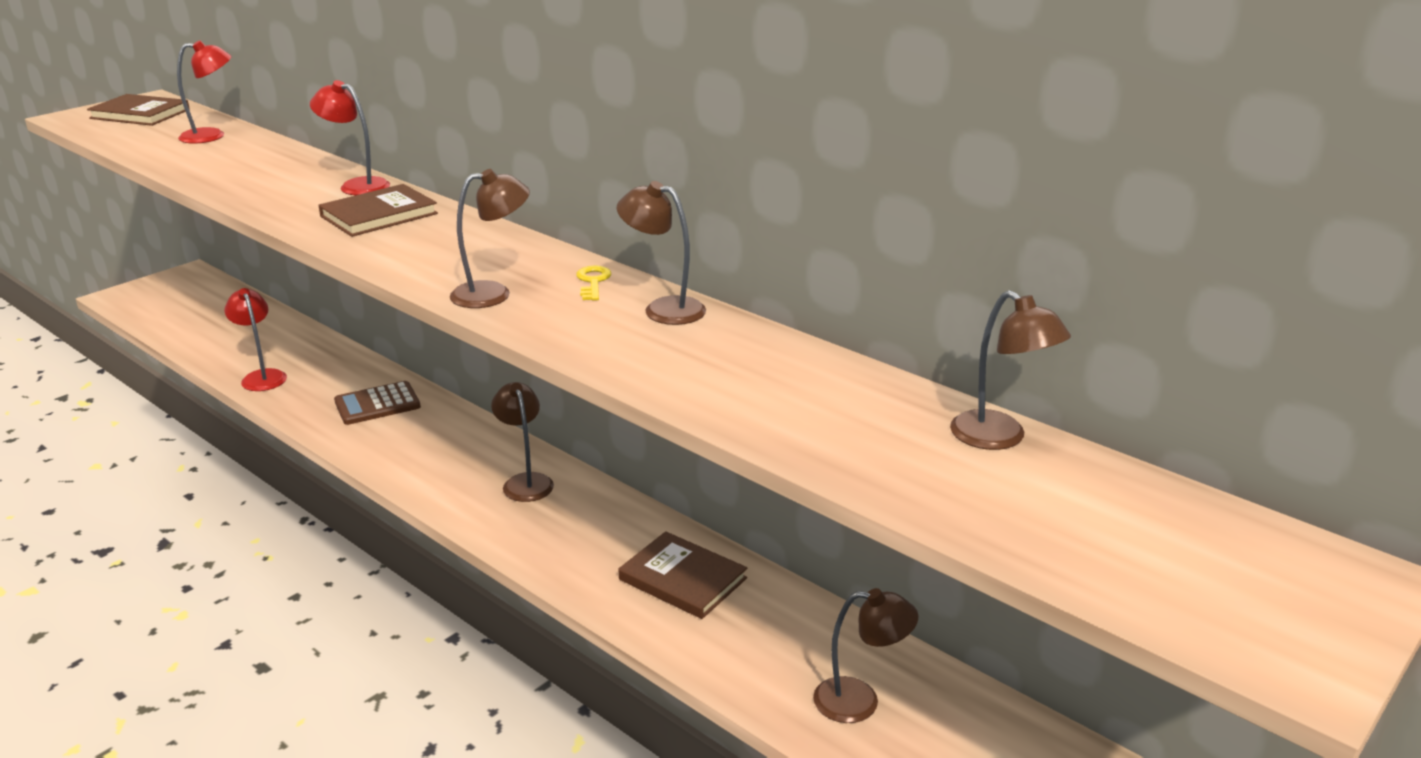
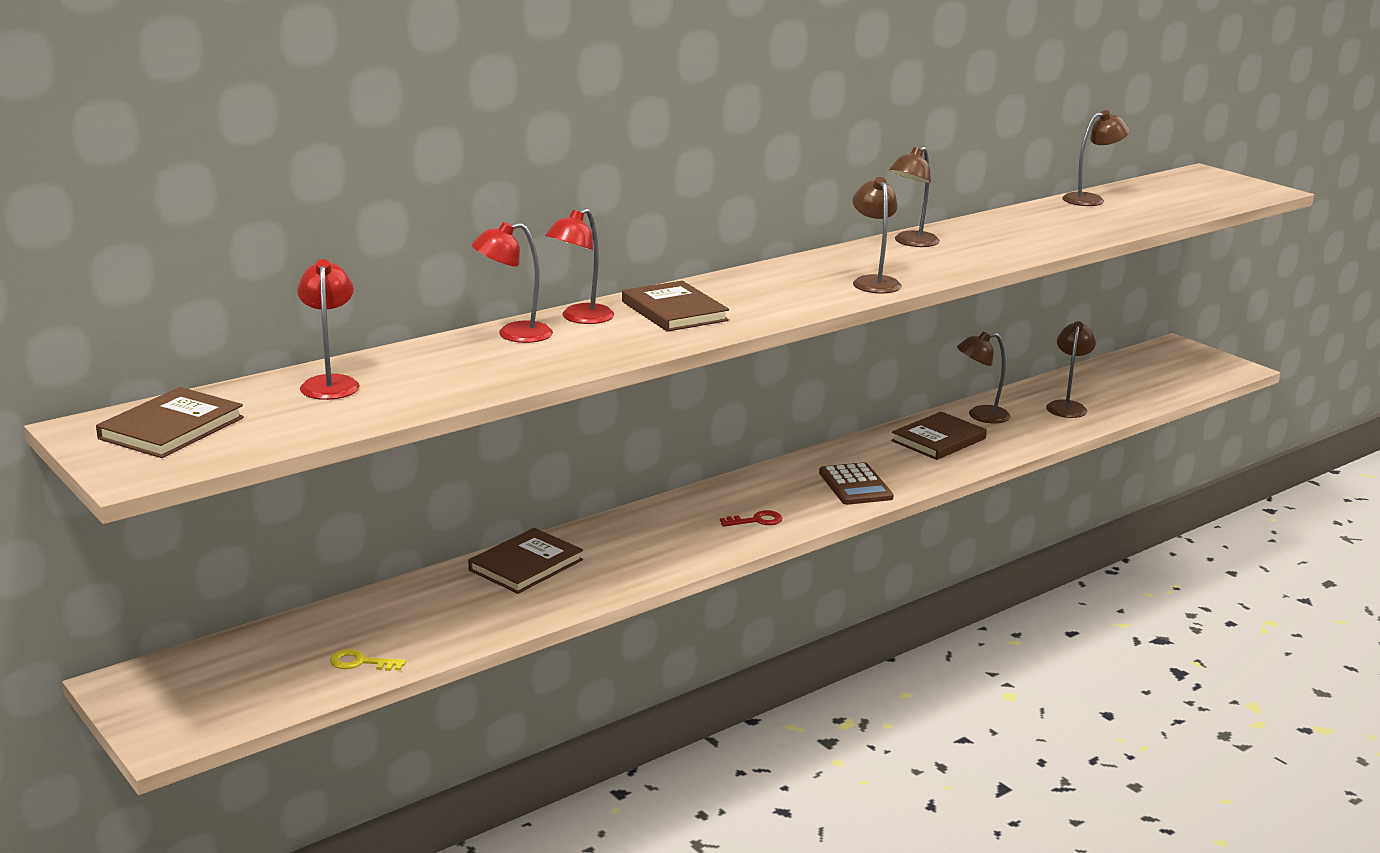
camera: 80 degrees left, 5 degrees down
(262, 376) = (514, 611): red lamp -> red lamp (513, 334)
(342, 371) = (526, 565): none -> brown book
(377, 404) = (616, 546): brown calculator -> brown calculator (855, 485)
(434, 469) = (756, 520): none -> red key
(525, 481) = (790, 484): brown lamp -> brown lamp (980, 416)
(593, 282) = (858, 256): yellow key -> yellow key (361, 662)

